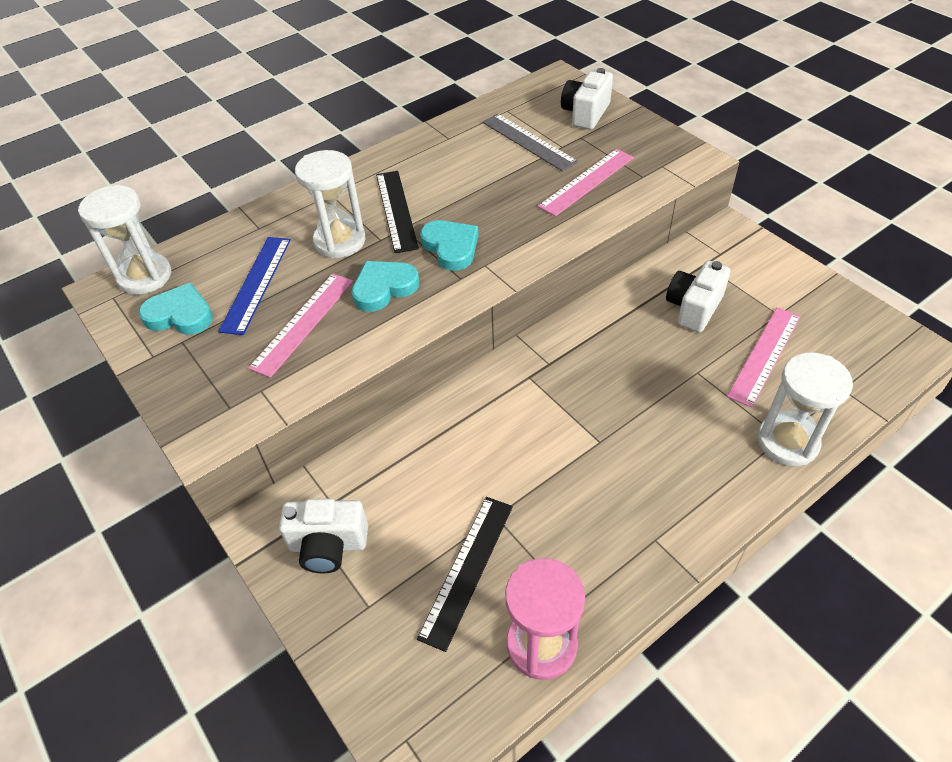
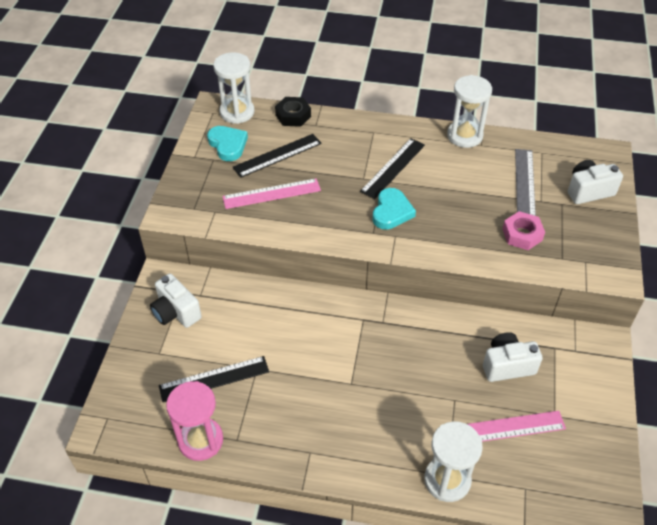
camera: 45 degrees right, 0 degrees up
(220, 236) = (293, 115): none -> black nut
(256, 284) = (277, 155): blue ruler -> black ruler
(340, 241) = (343, 163): white hourglass -> white hourglass (464, 136)
(384, 288) = (330, 206): turquoise heart -> none
(587, 182) = (522, 234): pink ruler -> pink nut

